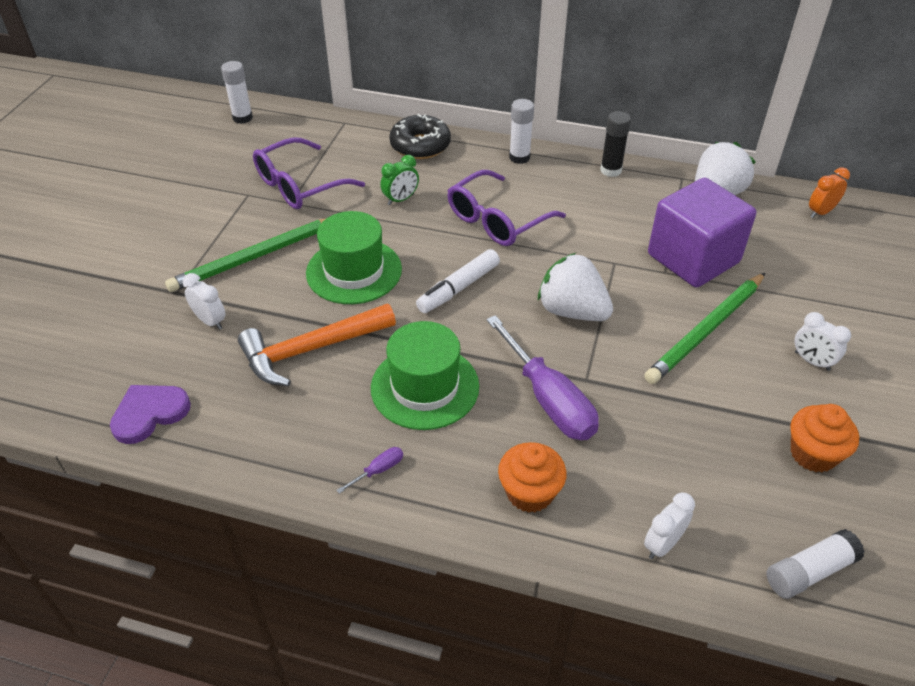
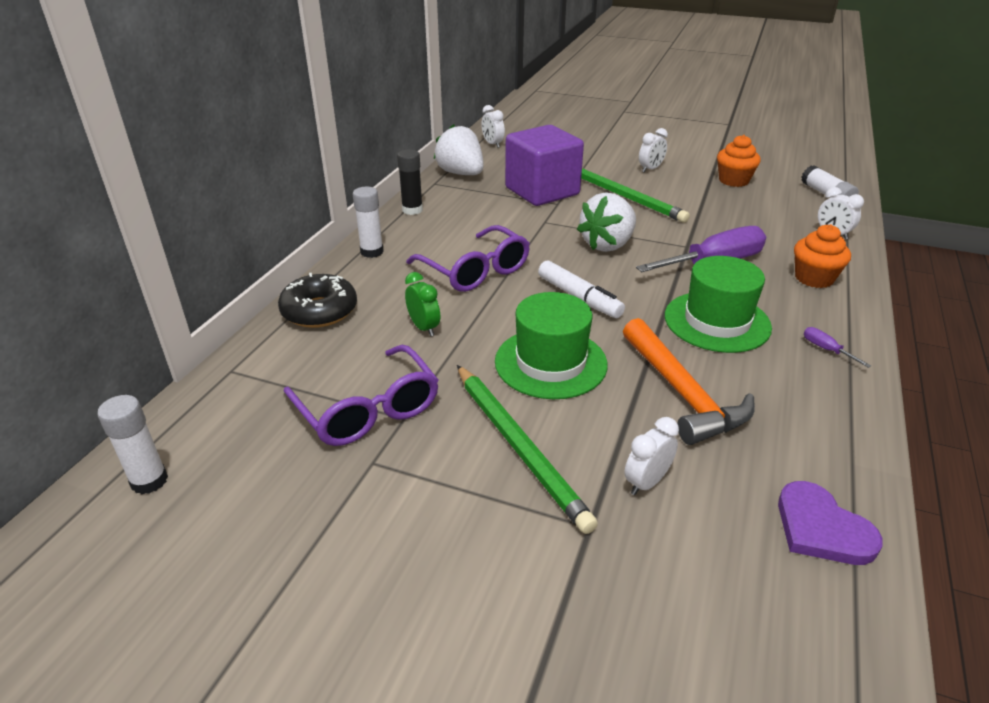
camera: 85 degrees left, 10 degrees down
(820, 212) = (492, 144): orange clock -> white clock

